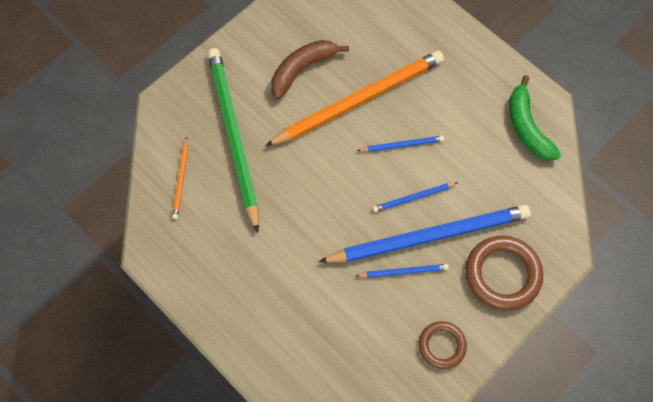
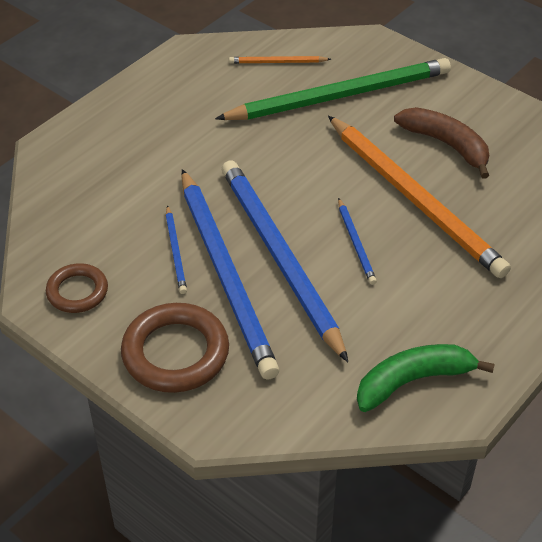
camera: 85 degrees right, 20 degrees down
(413, 198) = (279, 257): blue pencil -> blue pencil, size x2.36

